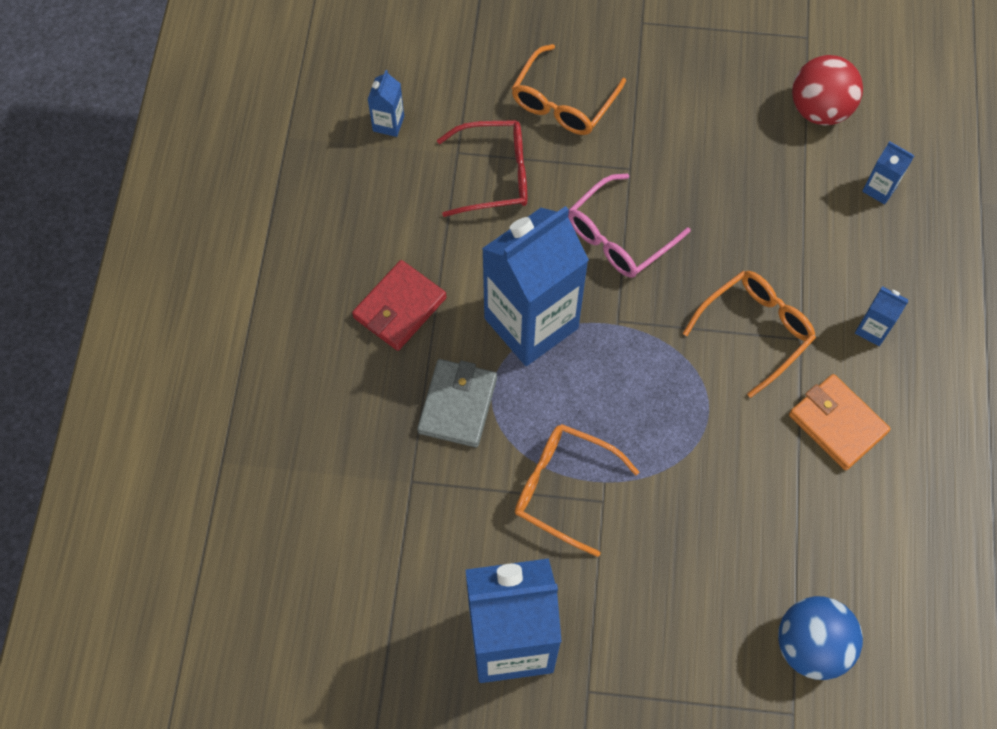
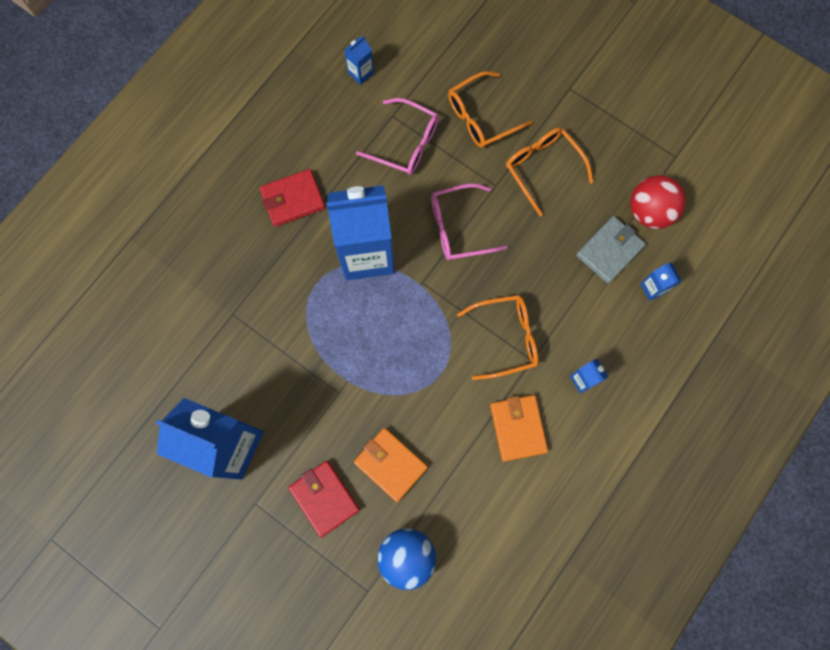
camera: 30 degrees right, 10 degrees up
(457, 405) = (289, 281): grey wallet -> grey wallet (609, 251)
(495, 175) = (406, 143): red glasses -> pink glasses
(563, 488) = (319, 370): orange glasses -> orange glasses (542, 168)
(668, 635) = (324, 498): none -> red wallet
(720, 549) = (390, 464): none -> orange wallet

